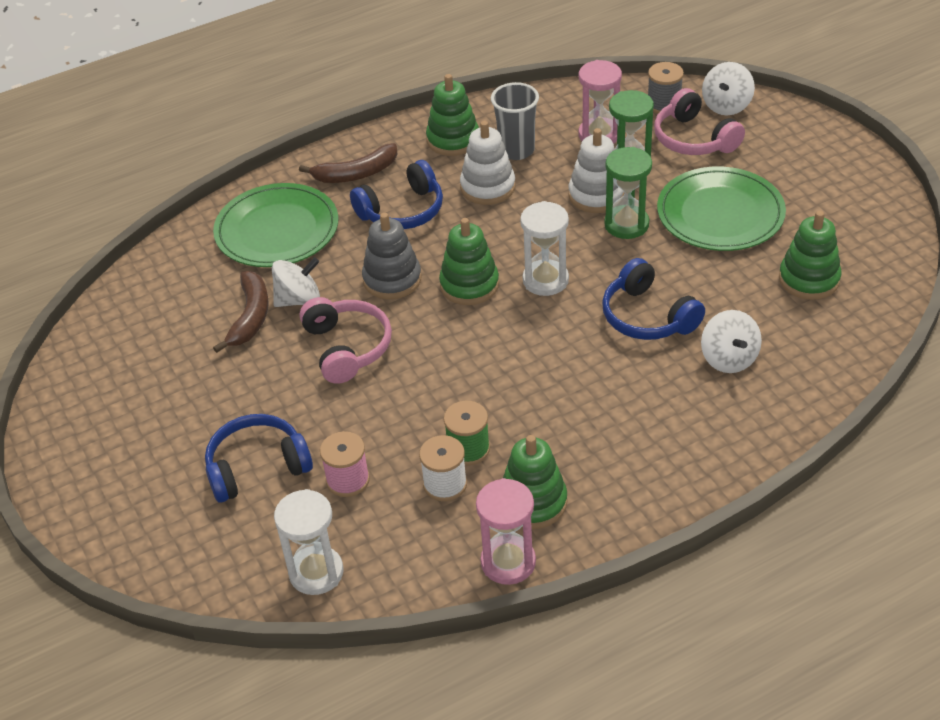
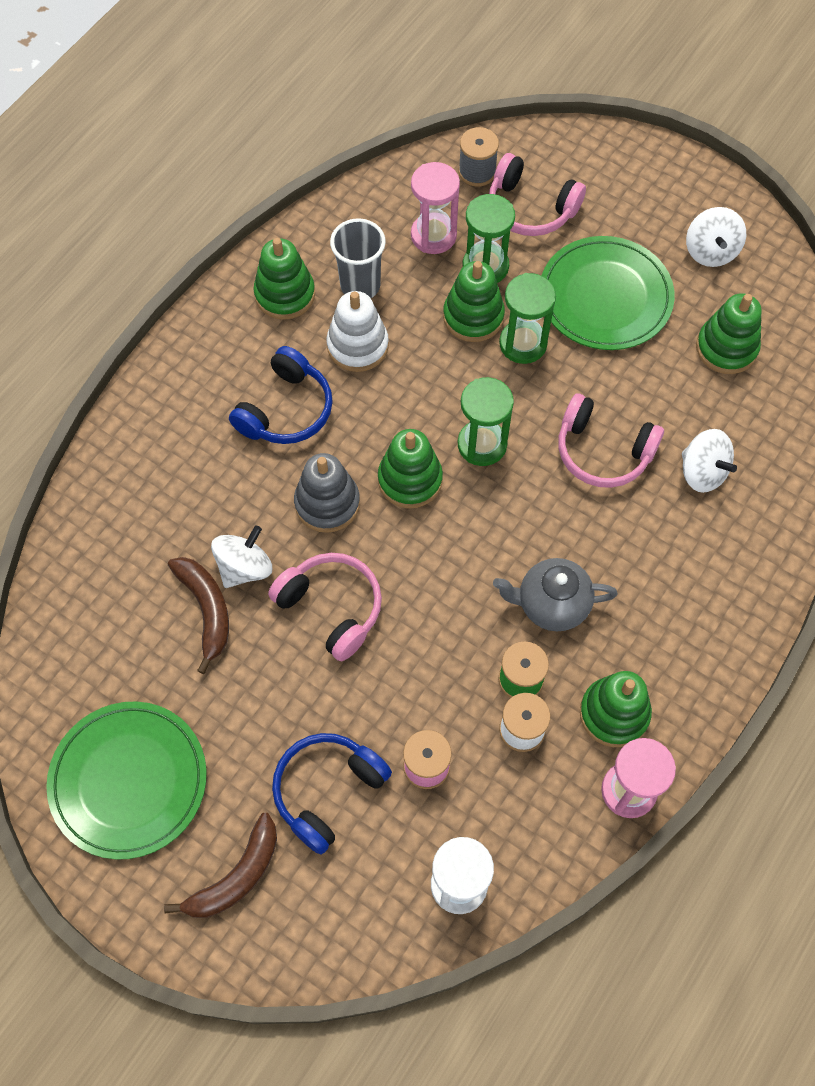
camera: 30 degrees left, 20 degrees up
(277, 230) = (166, 486): green plate -> green plate (129, 781)
(356, 174) = (207, 378): brown banana -> brown banana (236, 876)
(530, 406) = (551, 604): none -> grey teapot
(545, 280) = (482, 444): white hourglass -> green hourglass
(596, 195) = (473, 316): white stacking toy -> green stacking toy
(647, 316) = (603, 451): blue headphones -> pink headphones
(726, 105) = (540, 153): white spinning top -> white spinning top (710, 251)

